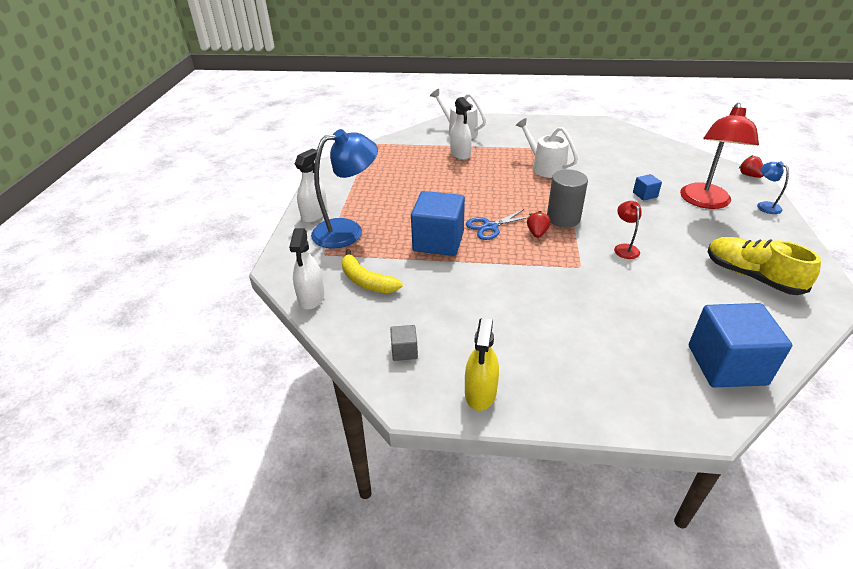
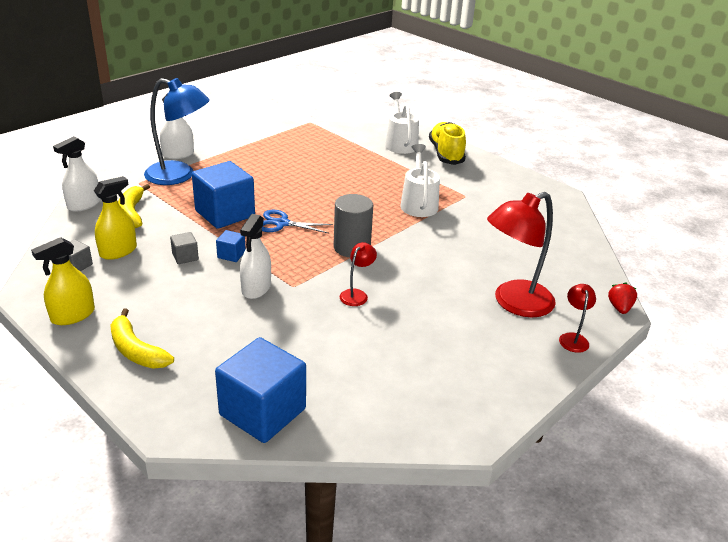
camera: 35 degrees right, 5 degrees down
(415, 318) = (118, 251): none -> yellow spray bottle
(460, 154) = (366, 161): white spray bottle -> white spray bottle (256, 288)
(473, 291) = (185, 257): none -> grey cube
(537, 233) = (308, 246): red strawberry -> none
(576, 384) = (136, 350): none -> yellow banana
(645, 195) = (466, 268): blue cube -> blue cube (231, 255)
(751, 276) = (424, 376): yellow shoe -> yellow shoe (446, 154)
(764, 206) = (573, 338): blue lamp -> red lamp

